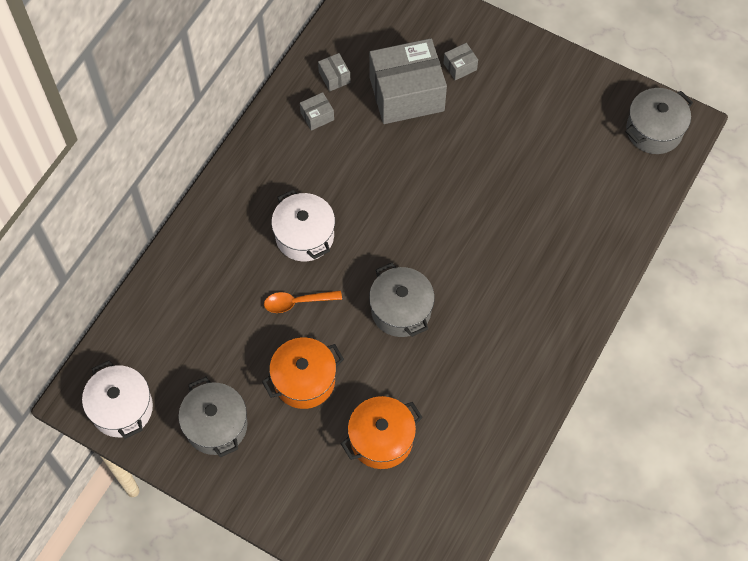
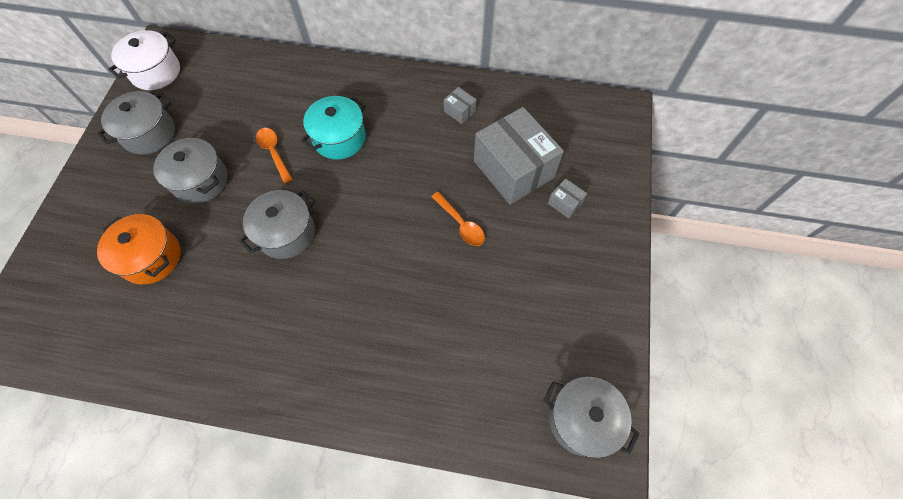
camera: 70 degrees right, 0 degrees up
(304, 236) = (339, 138): white pot -> turquoise pot
(304, 380) = (200, 181): orange pot -> grey pot
(334, 77) = (504, 111): grey box -> none
(449, 157) = (461, 224): none -> orange spoon

